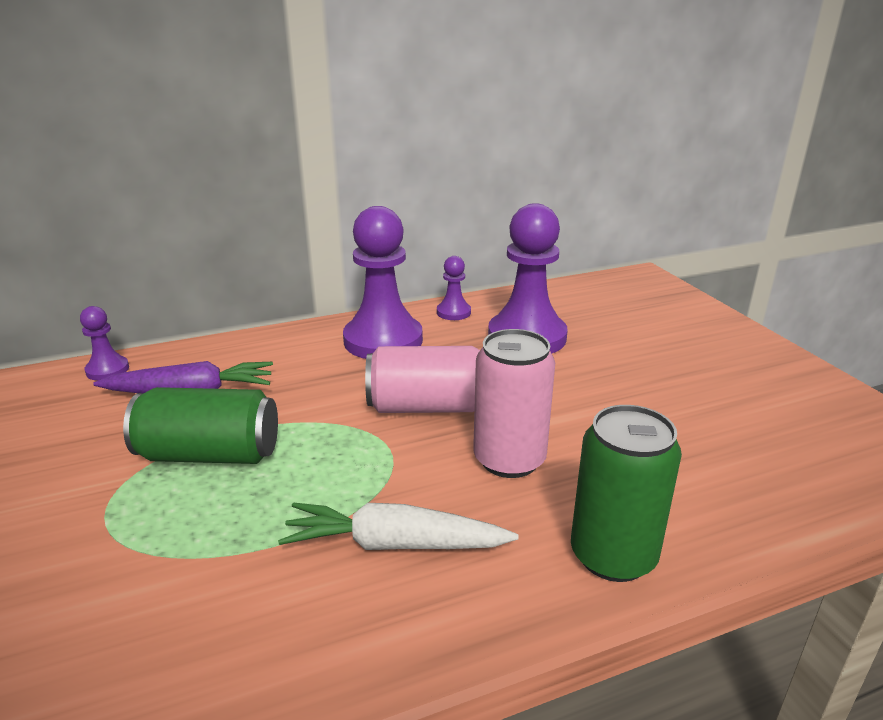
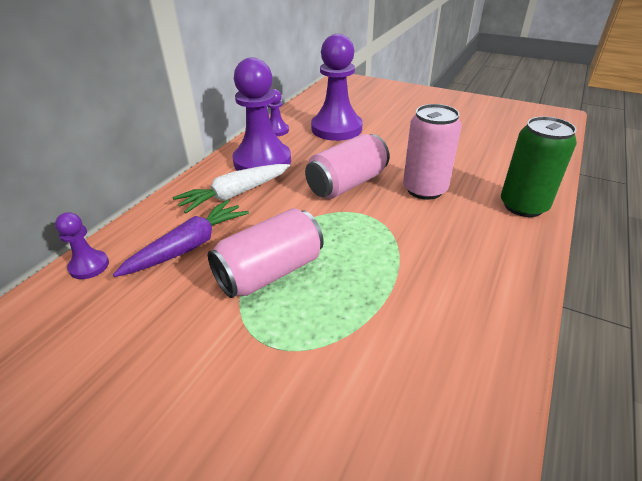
camera: 40 degrees left, 10 degrees up
(210, 454) = (270, 272): green can -> pink can
(395, 544) = (442, 254): white carrot -> white carrot (235, 194)

